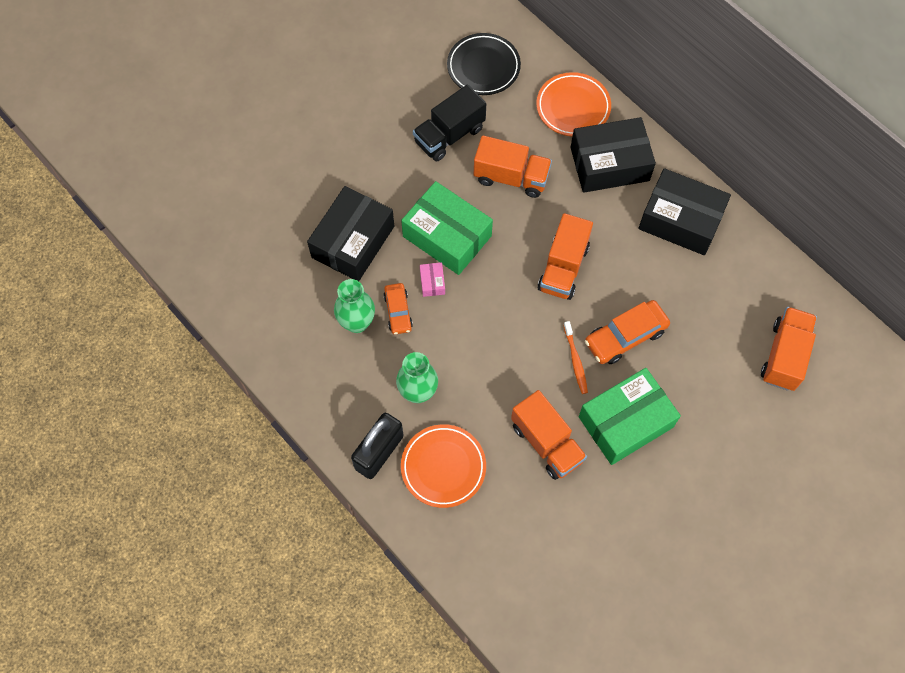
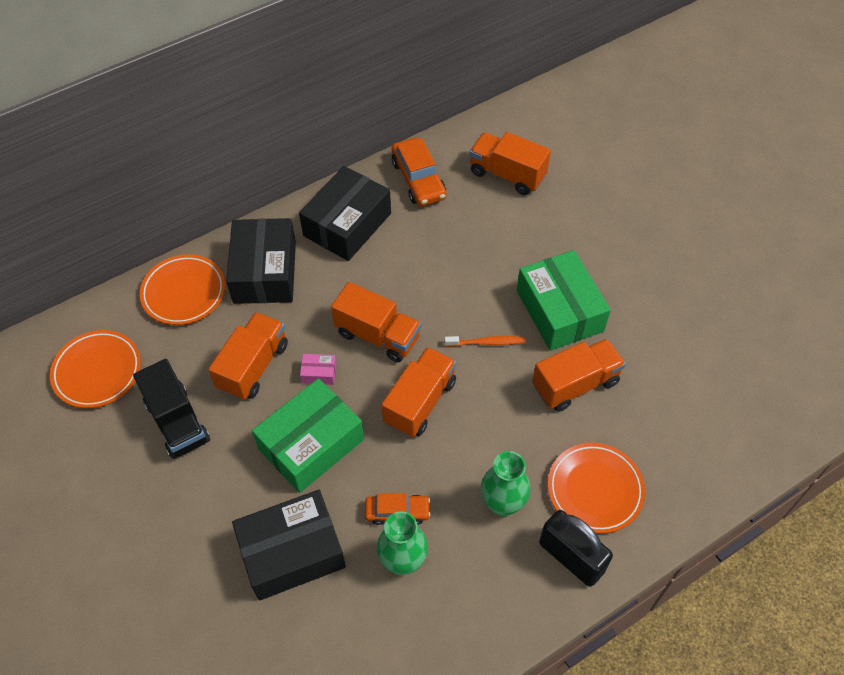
camera: 80 degrees left, 10 degrees down
(353, 241) = (292, 552): black box -> black box turned 60 degrees counterclockwise
(432, 282) = (367, 469): pink box -> pink box (319, 373)
(483, 67) = (97, 371): black plate -> orange plate
(502, 313) = (420, 402): none -> orange truck
(625, 336) = (467, 294): orange car -> orange car (418, 179)

